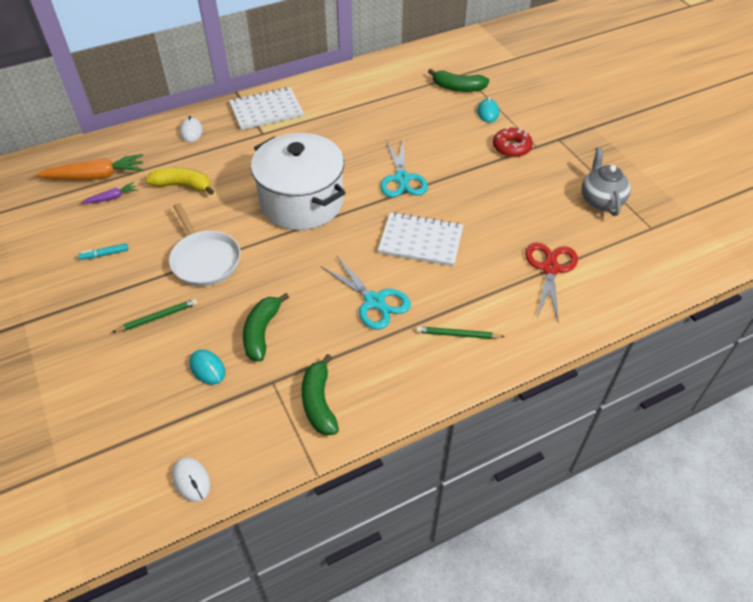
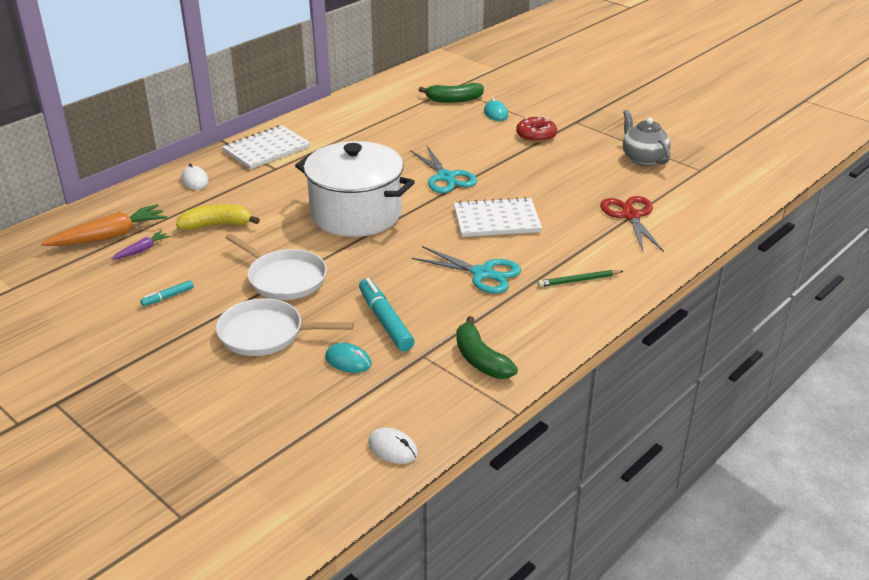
camera: 20 degrees left, 15 degrees down
(158, 317) = (265, 334): green pencil -> white pan
(262, 332) = (385, 321): green banana -> turquoise marker

